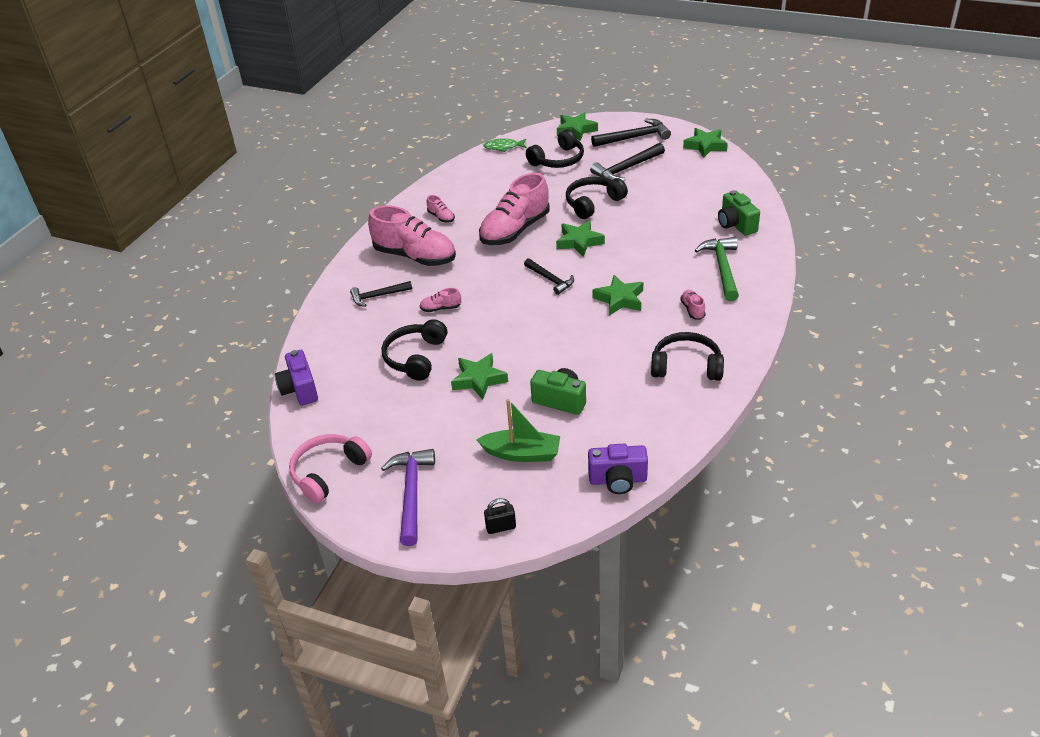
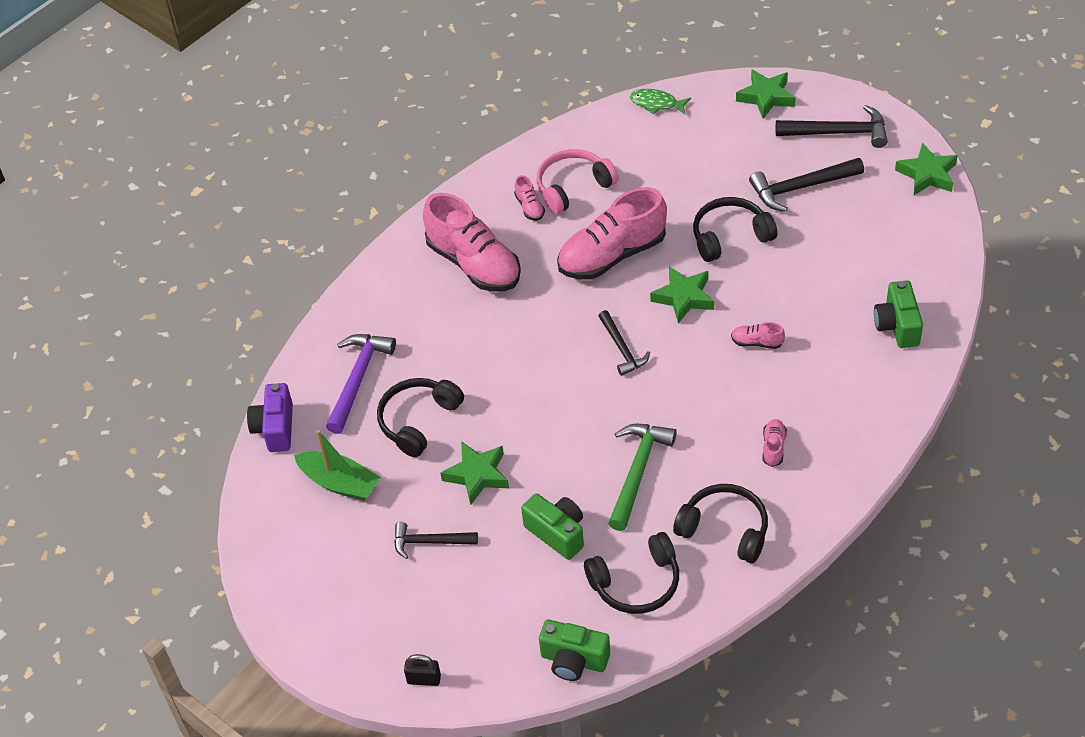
camera: 20 degrees right, 10 degrees up
(328, 472) = (270, 551): pink headphones -> pink headphones (573, 187)
(378, 296) = (408, 314): black hammer -> black hammer (429, 542)
(412, 493) = (347, 606): purple hammer -> purple hammer (358, 379)
(441, 308) = (474, 355): pink shoe -> pink shoe (757, 342)
(522, 453) = (484, 592): green boat -> green boat (340, 483)
(558, 160) = (718, 146): black headphones -> black headphones (636, 583)
(618, 480) = (574, 660): purple camera -> green camera
(619, 299) = (692, 405): green star -> none
(722, 268) = (843, 393): green hammer -> green hammer (638, 472)

